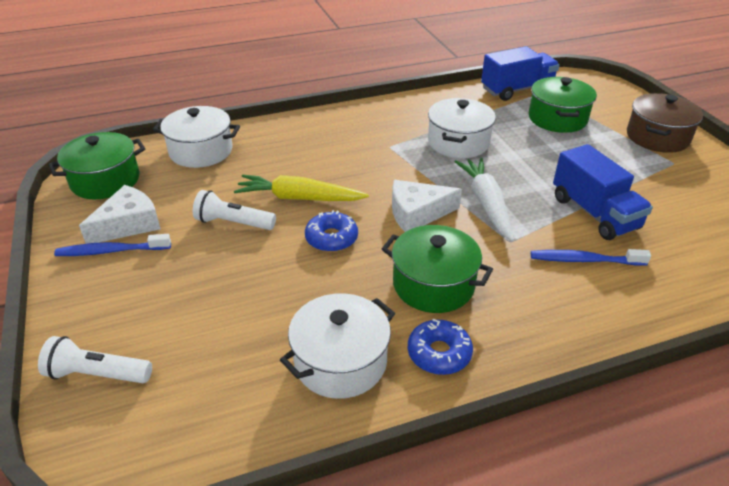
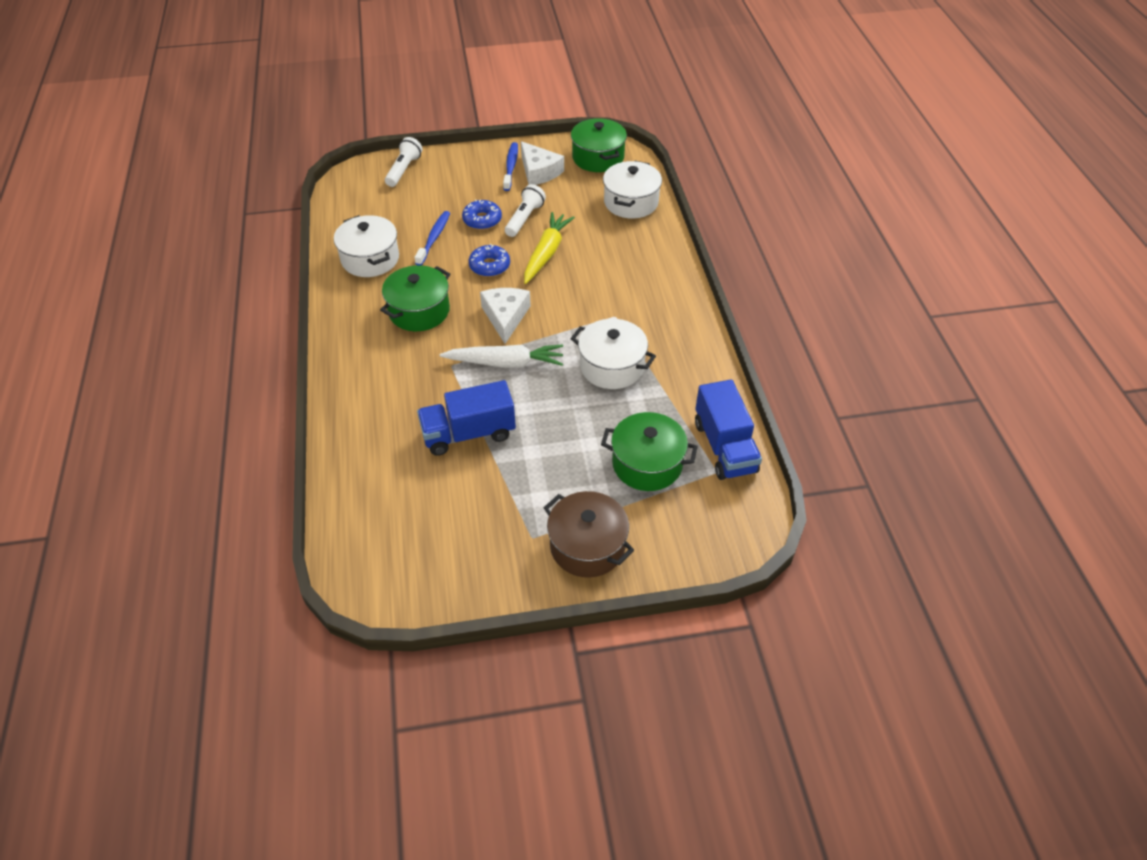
camera: 100 degrees right, 10 degrees up
(439, 353) = (357, 302): blue donut -> blue donut (482, 220)
(584, 260) = (411, 404): blue toothbrush -> blue toothbrush (434, 238)

